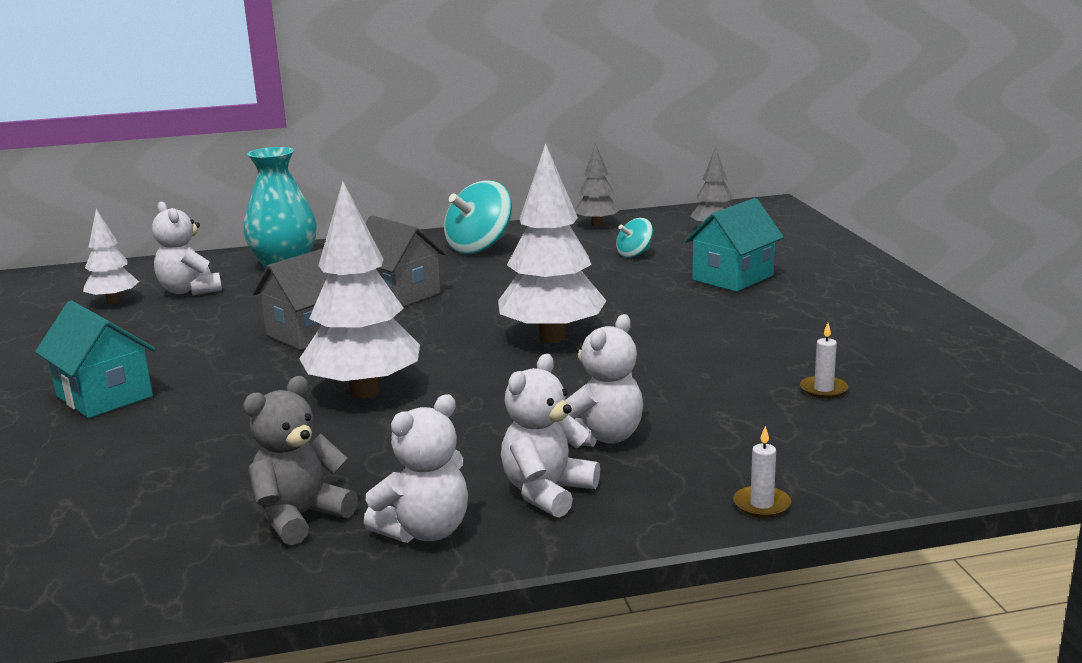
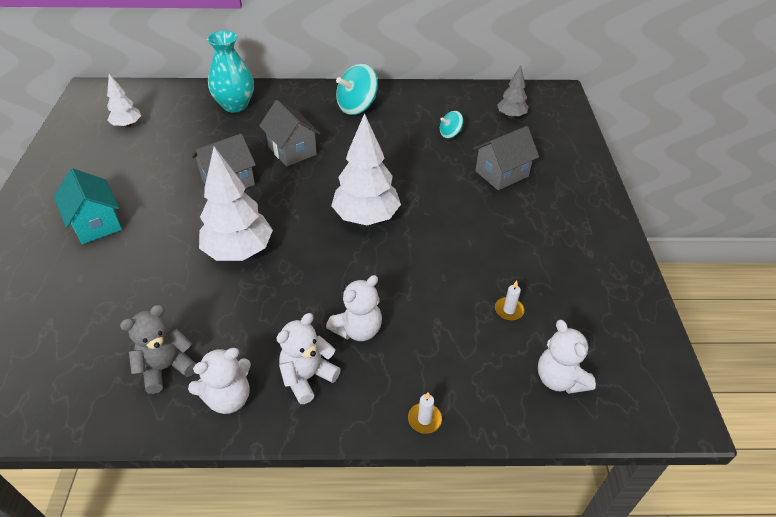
camera: 10 degrees right, 25 degrees up
(189, 291) = (173, 122): white teddy bear -> white teddy bear (559, 379)
(597, 224) = (439, 94): grey tree -> none
(733, 278) = (502, 174): turquoise house -> grey house

